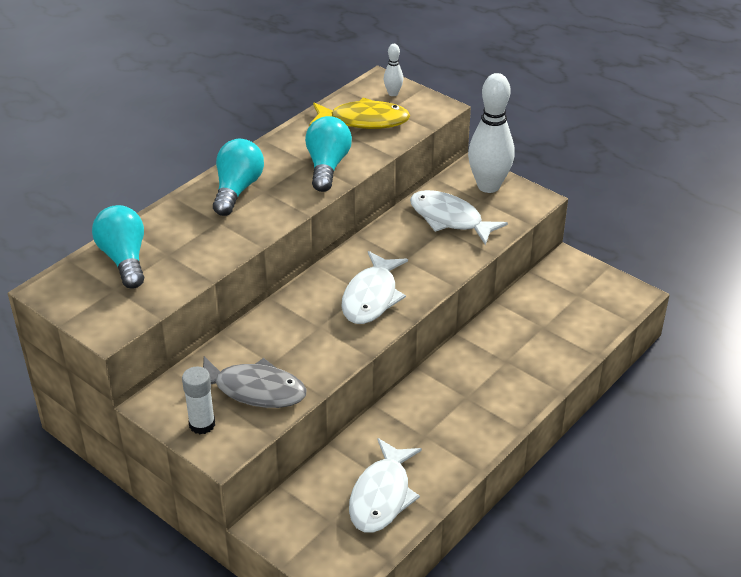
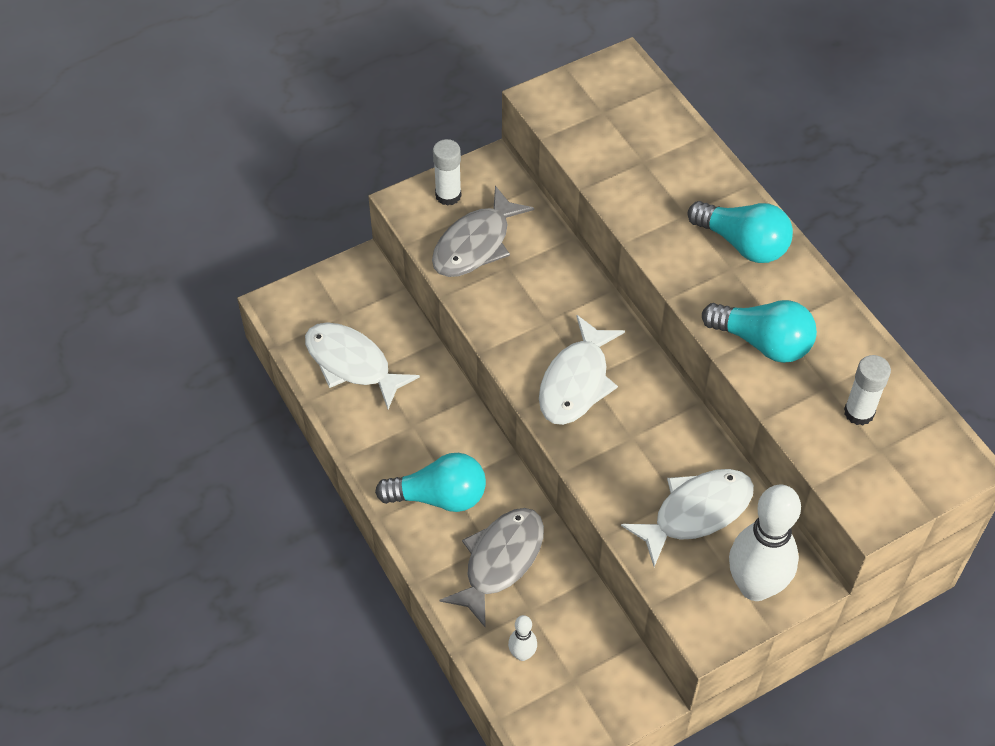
camera: 110 degrees right, 15 degrees up
(124, 259) = (648, 126): turquoise light bulb -> turquoise light bulb (439, 497)
(364, 121) = (859, 412): yellow fish -> white glue stick
(371, 297) = (576, 382): white fish -> white fish turned 105 degrees counterclockwise
(393, 93) = (922, 468): white bowling pin -> white bowling pin (522, 654)
(515, 351) = (500, 561): none -> grey fish

